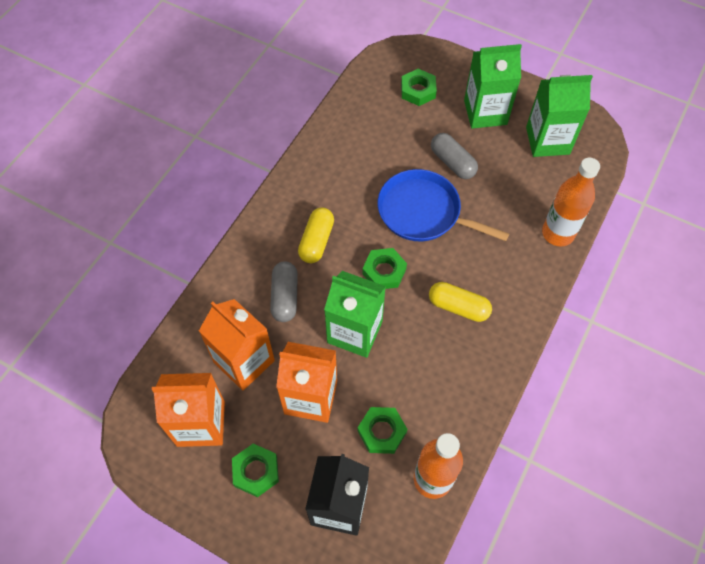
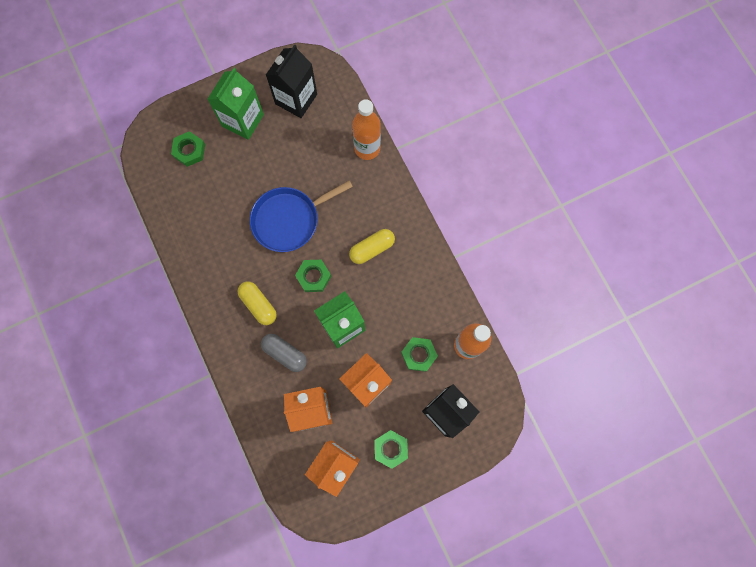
camera: 55 degrees left, 15 degrees up
(452, 162) = (266, 172): grey capsule -> none
(547, 140) = (296, 99): green carton -> black carton

